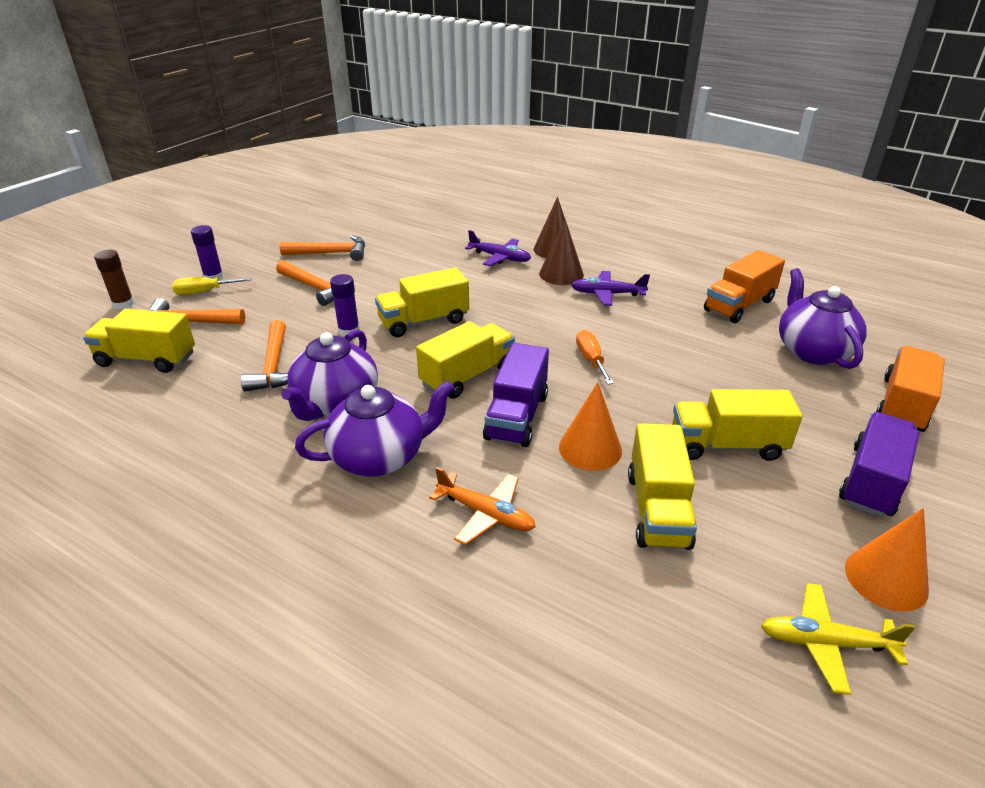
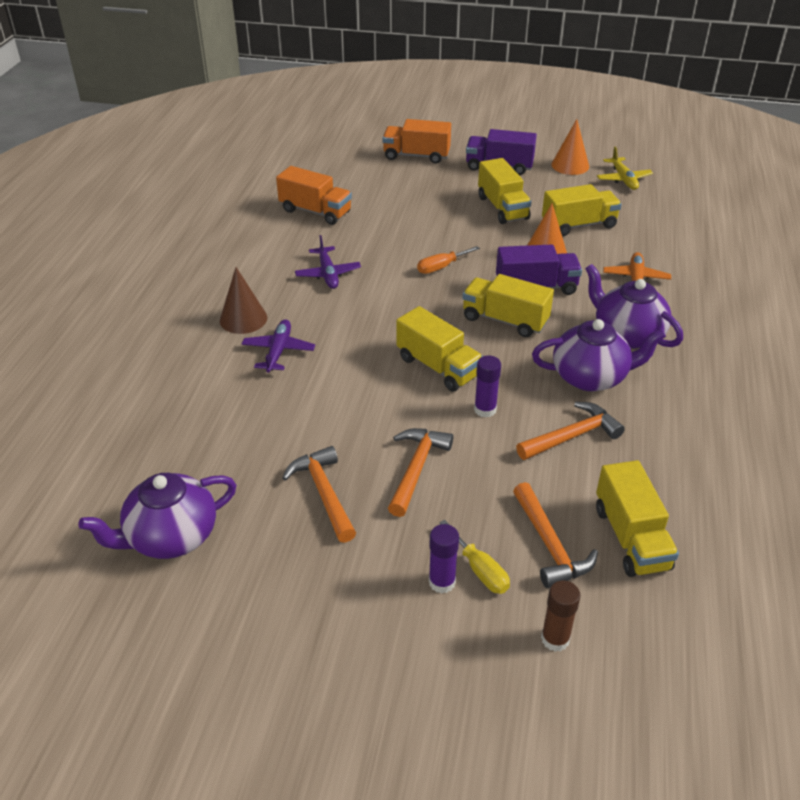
camera: 110 degrees left, 5 degrees up
(561, 274) = (299, 305): brown cone -> none
(812, 351) = (369, 182): purple teapot -> purple teapot (171, 537)

